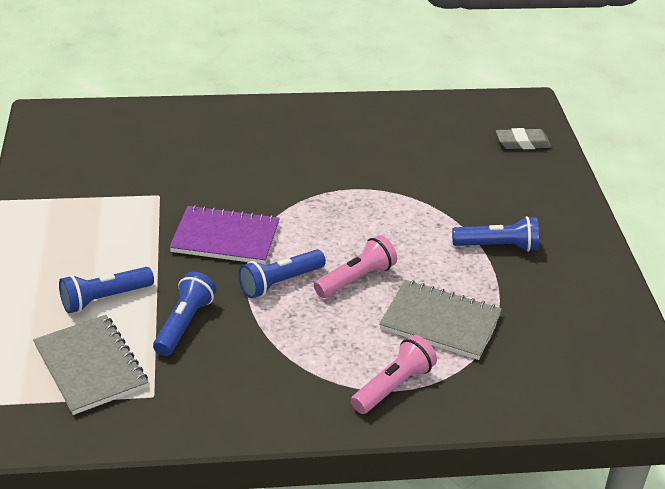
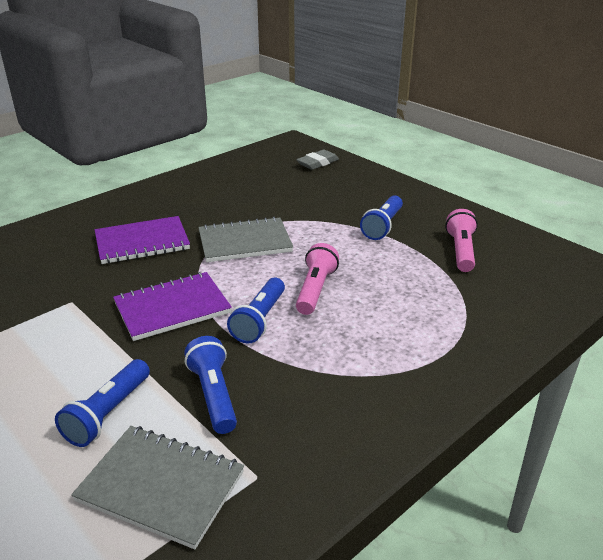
camera: 35 degrees left, 5 degrees down
(262, 163) = (142, 242): none -> purple notebook
(393, 386) = (440, 351): pink flashlight -> pink flashlight (461, 251)
(440, 322) = (411, 290): grey notebook -> grey notebook (245, 242)
(497, 246) = (383, 226): blue flashlight -> blue flashlight turned 150 degrees clockwise

